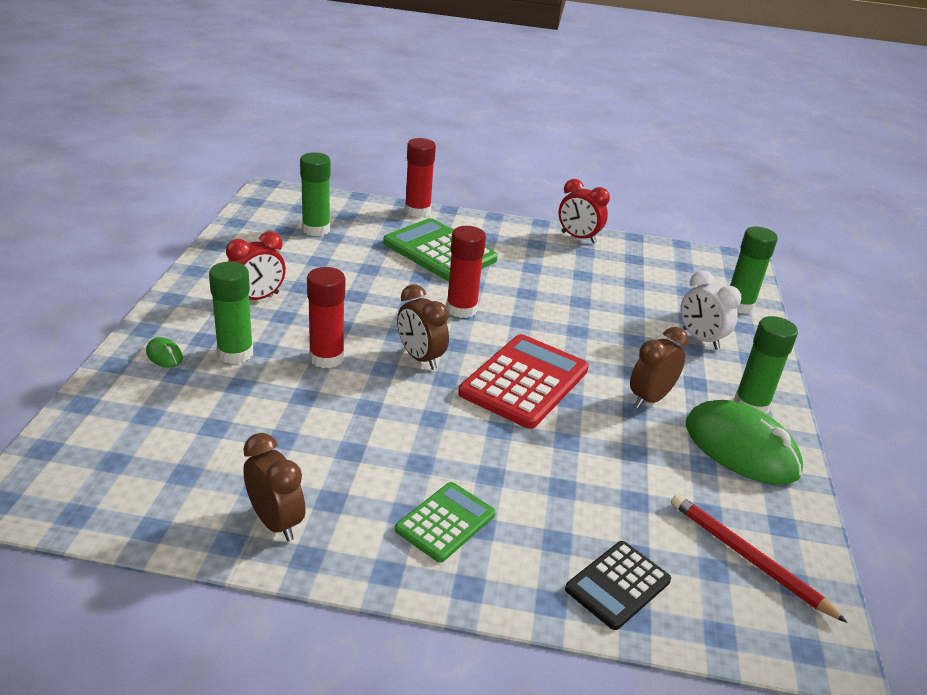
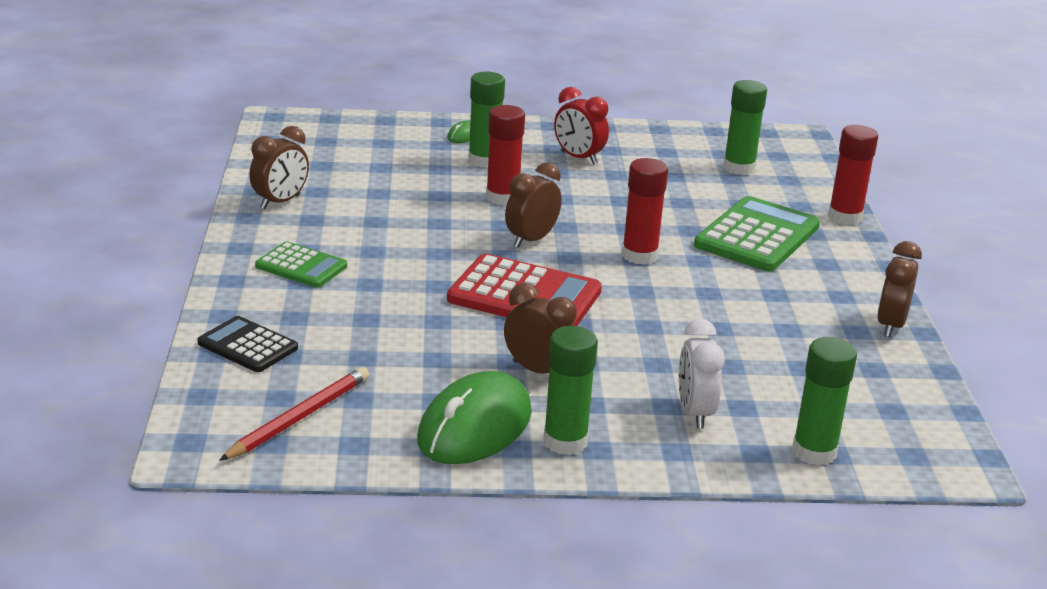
camera: 80 degrees right, 5 degrees down
(578, 238) = (890, 325): red clock -> brown clock
(700, 339) = (695, 413): white clock -> white clock turned 45 degrees counterclockwise

